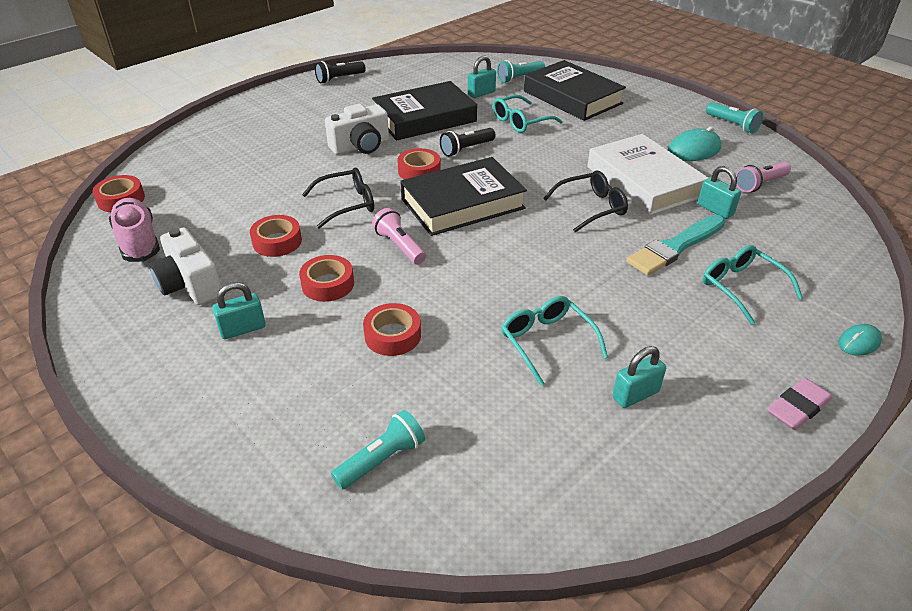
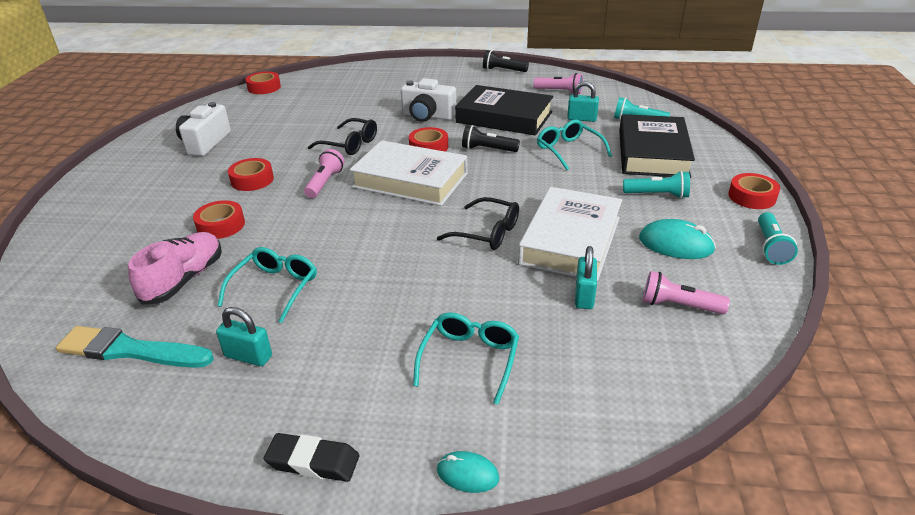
camera: 50 degrees right, 5 degrees down
(138, 241) = (230, 111): pink shoe -> pink shoe (184, 280)
(243, 329) = (179, 177): turquoise padlock -> none
(277, 241) = (278, 144): red tape -> red tape (752, 197)
(382, 459) = (93, 277): turquoise flashlight -> turquoise flashlight (657, 195)
(422, 78) = (559, 91): none -> pink flashlight
(462, 203) = (410, 180): black book -> white book
(520, 121) = (568, 150): turquoise glasses -> turquoise glasses turned 45 degrees clockwise
(675, 247) = (486, 297): turquoise brush -> turquoise brush (130, 350)
(797, 408) = (313, 462): pink eraser -> black eraser

